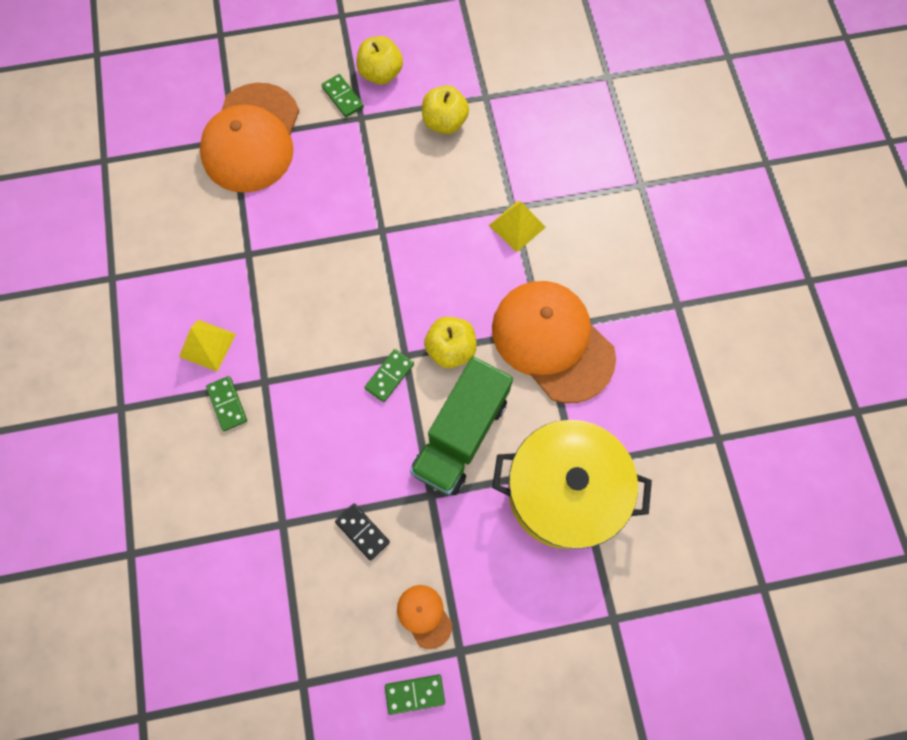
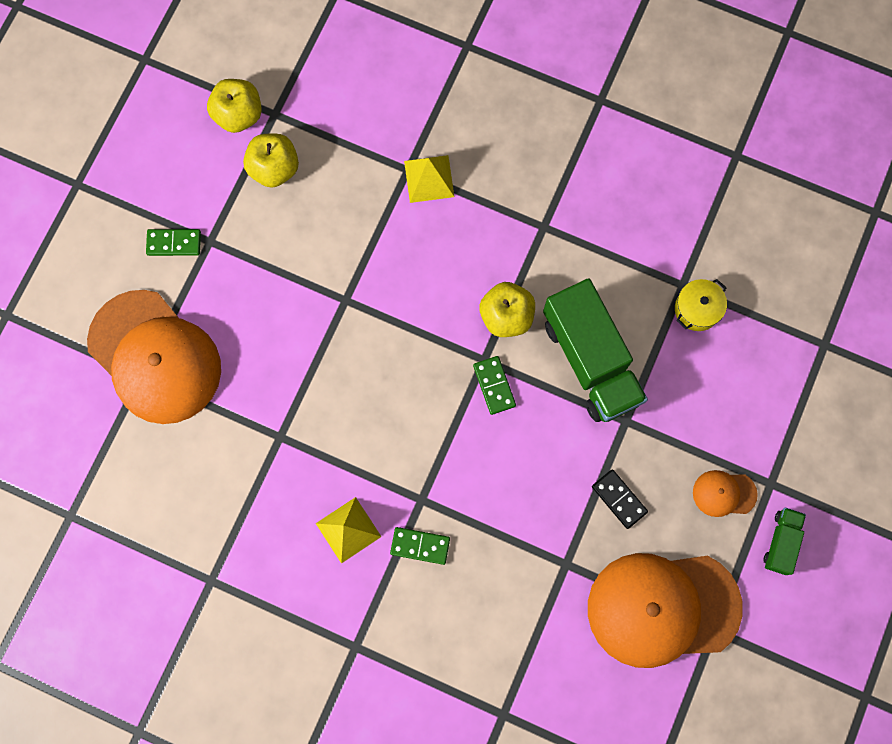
camera: 55 degrees left, 5 degrees up
(362, 531) = (619, 499): black domino -> black domino turned 60 degrees clockwise
(381, 74) = (175, 191): yellow apple -> yellow apple (238, 115)
(415, 694) = (781, 542): green domino -> green truck
(552, 341) = (560, 226): orange cap -> orange cap (663, 608)
(564, 491) = (697, 309): yellow pot -> yellow pot, size x0.40

